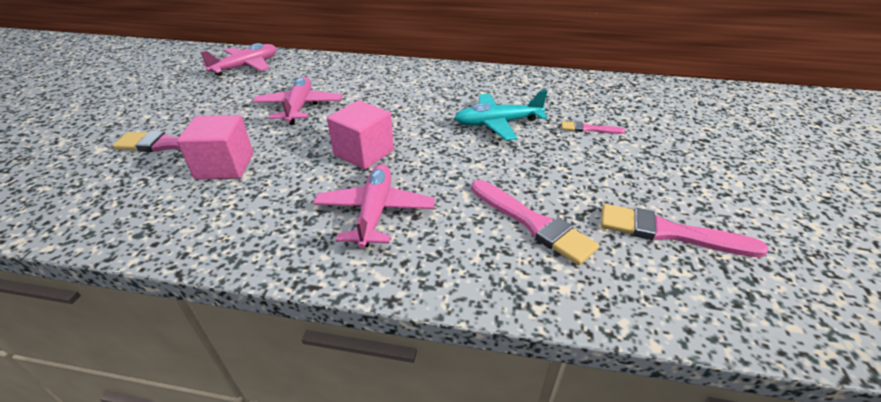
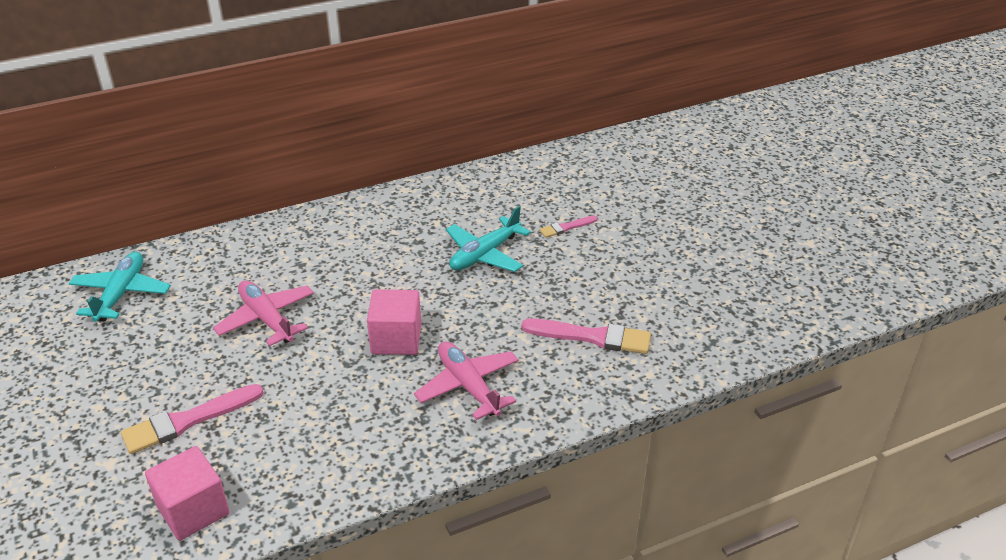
camera: 35 degrees left, 0 degrees up
(225, 166) = (279, 413): pink cube -> pink cube (193, 510)
(246, 66) = (121, 294): pink plane -> turquoise plane
(669, 233) = (685, 300): pink brush -> none

